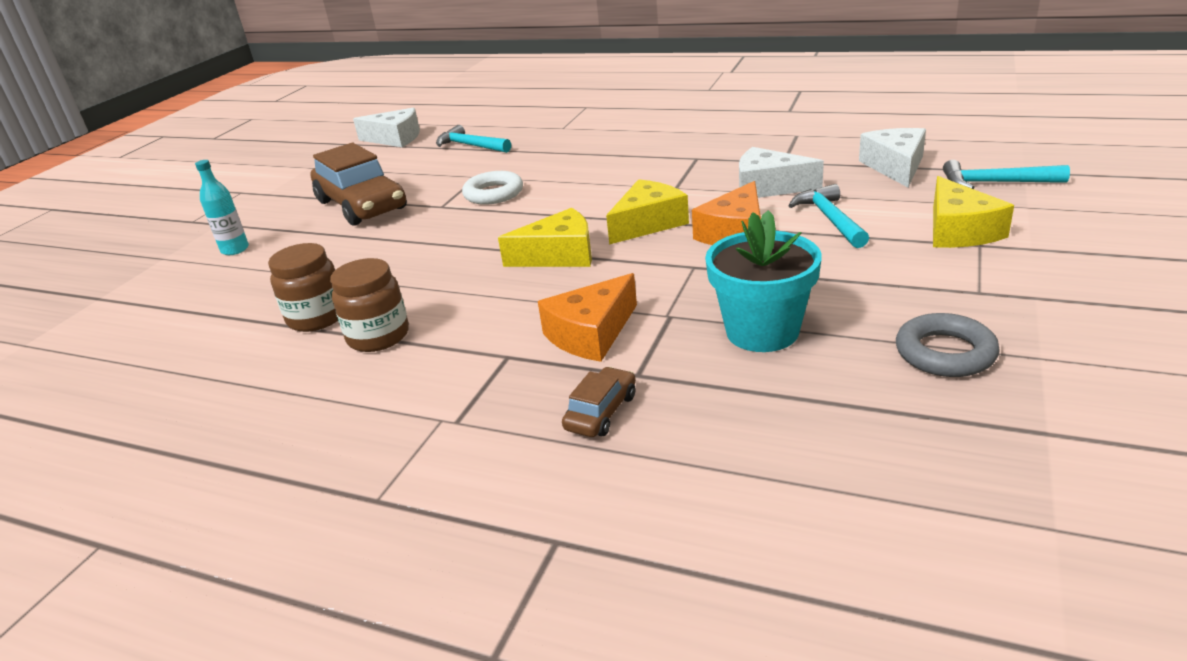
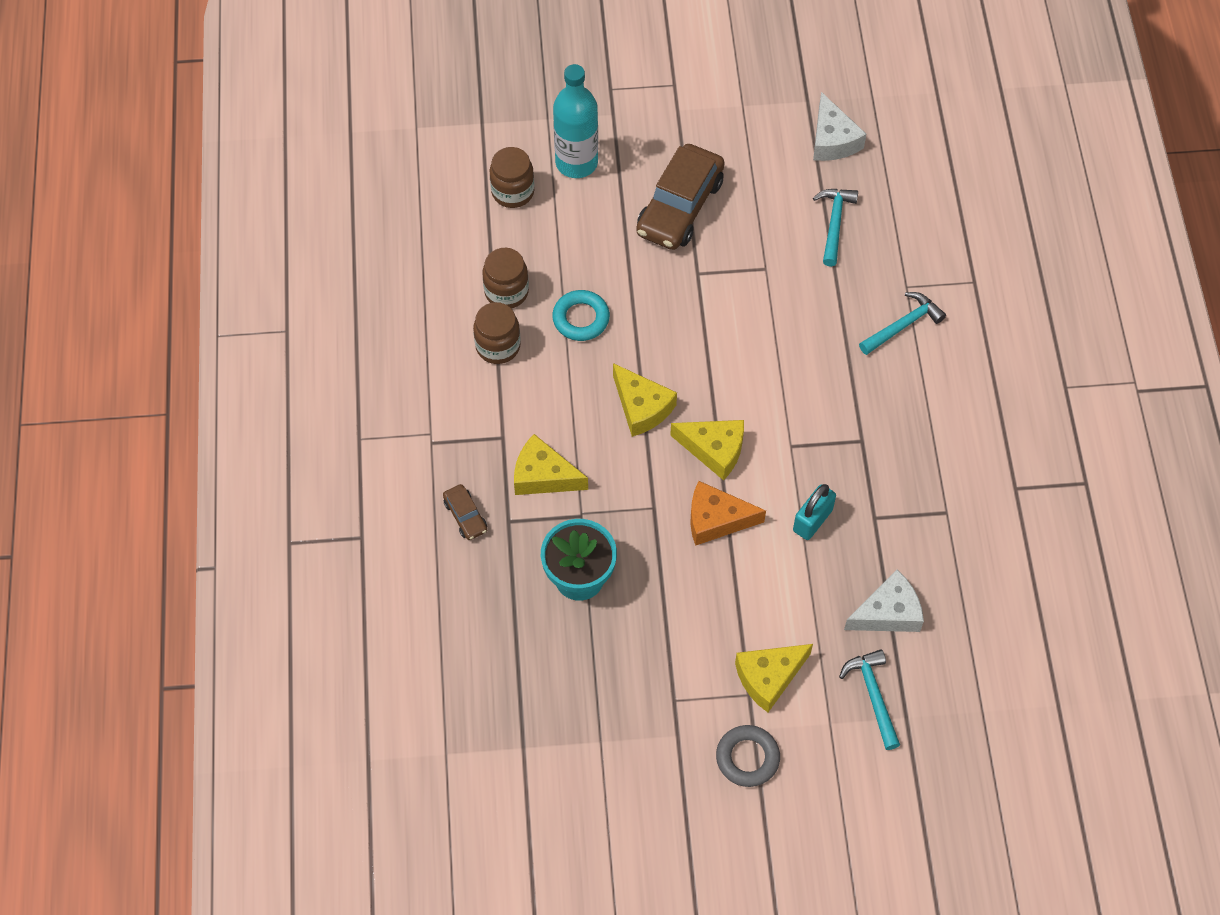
camera: 60 degrees right, 30 degrees up
(206, 292) = (513, 192): none -> brown jar
(235, 249) = (576, 162): turquoise bottle -> turquoise bottle, size x1.83
(411, 275) = (581, 318): none -> turquoise ring
(493, 193) = (734, 302): white ring -> none
(591, 334) = (543, 476): orange cheese -> yellow cheese
(601, 412) = (465, 516): brown car -> brown car turned 60 degrees clockwise
(768, 187) = (812, 520): white cheese -> turquoise padlock
(830, 219) = (762, 582): turquoise hammer -> turquoise hammer (903, 325)
(945, 353) = (588, 688): grey ring -> grey ring (747, 758)

